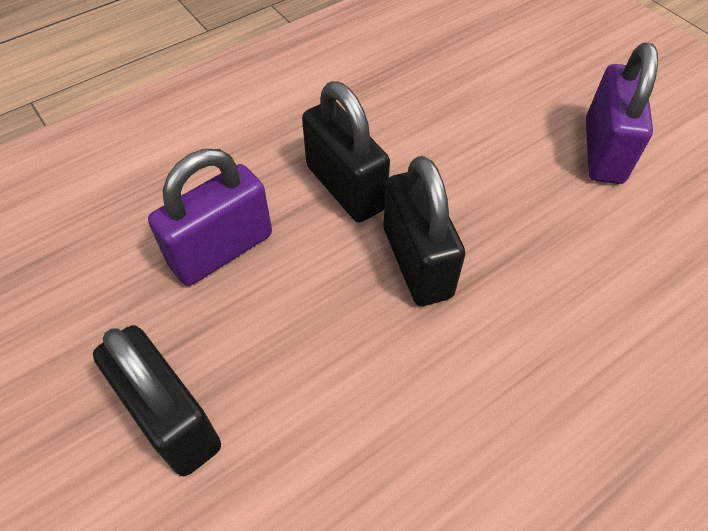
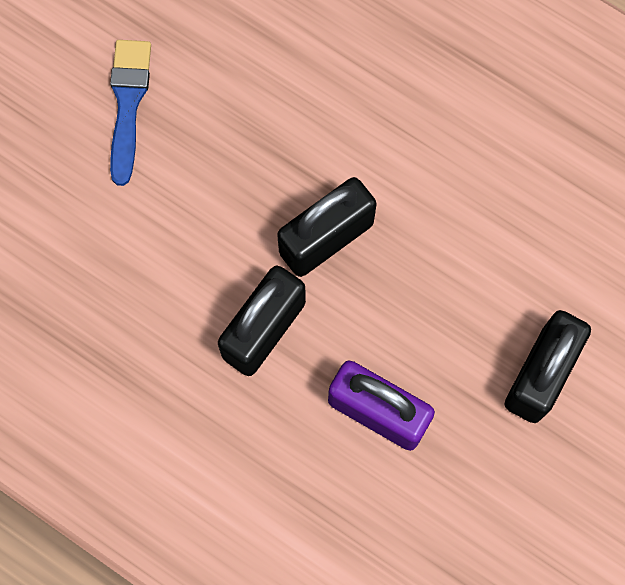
camera: 110 degrees left, 20 degrees up
(603, 151) = (128, 103): purple padlock -> blue brush

